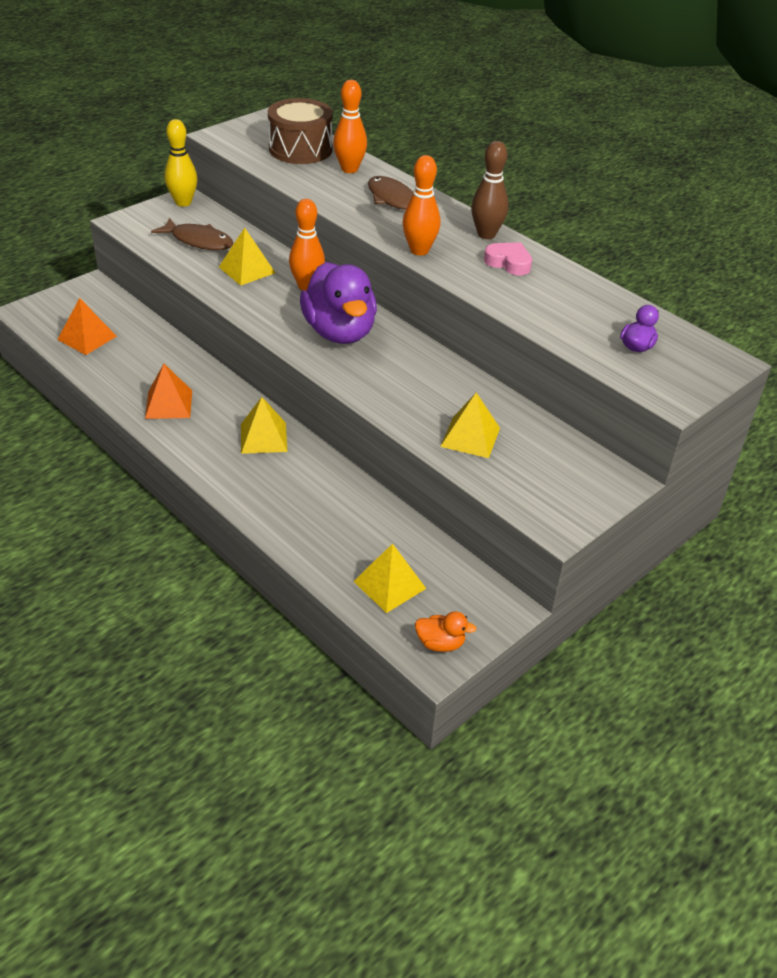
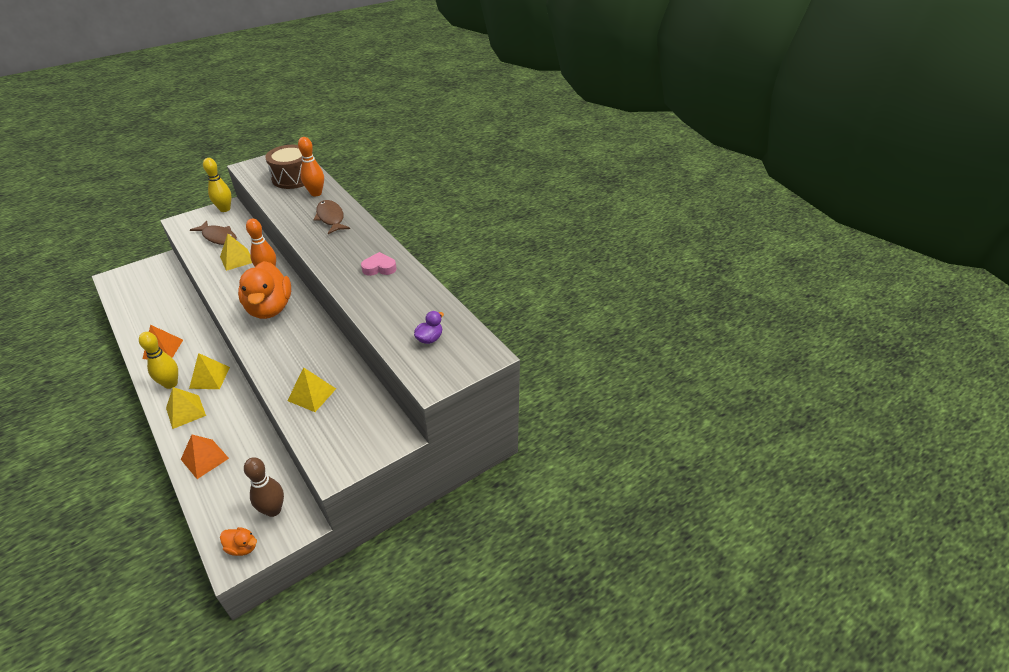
camera: 10 degrees right, 0 degrees up
(87, 338) = (138, 298): orange pyramid -> orange pyramid (204, 459)
(210, 449) = (171, 384): none -> yellow bowling pin
(339, 332) = (270, 308): purple duck -> orange duck
(389, 584) = (232, 497): yellow pyramid -> yellow pyramid (186, 411)
(419, 250) = (324, 256): orange bowling pin -> none
(486, 234) = (377, 245): brown bowling pin -> brown bowling pin (273, 510)
(508, 263) = (379, 268): pink heart -> pink heart turned 45 degrees counterclockwise

